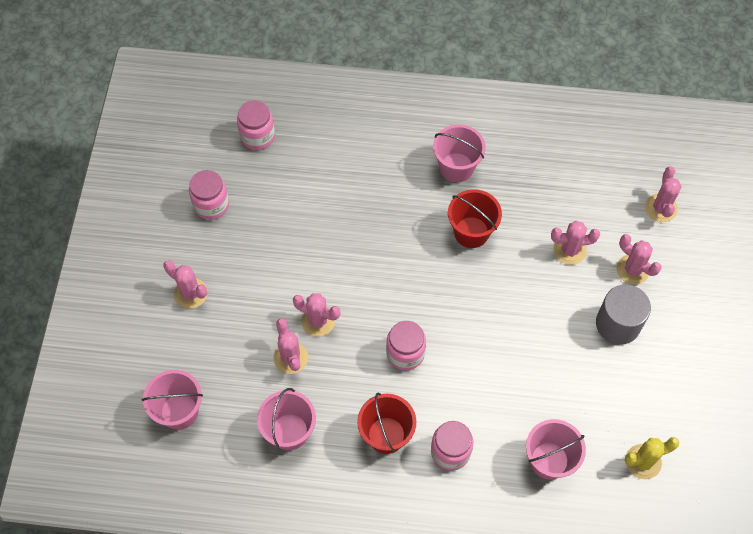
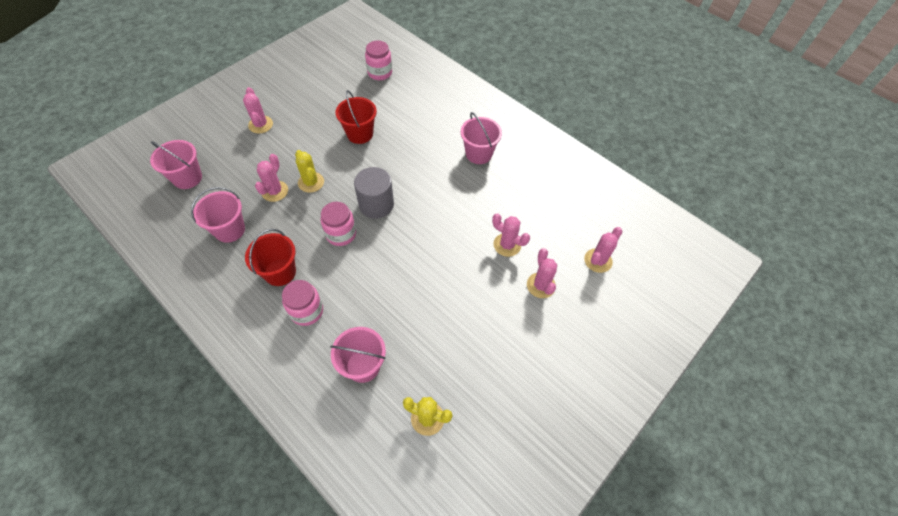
camera: 35 degrees right, 5 degrees down
(211, 205) = (319, 90): pink jar -> none
(318, 321) = (311, 182): pink cactus -> yellow cactus
(471, 232) = (452, 194): red bucket -> red bucket (360, 134)
(618, 324) = (497, 312): grey cylinder -> grey cylinder (376, 204)

